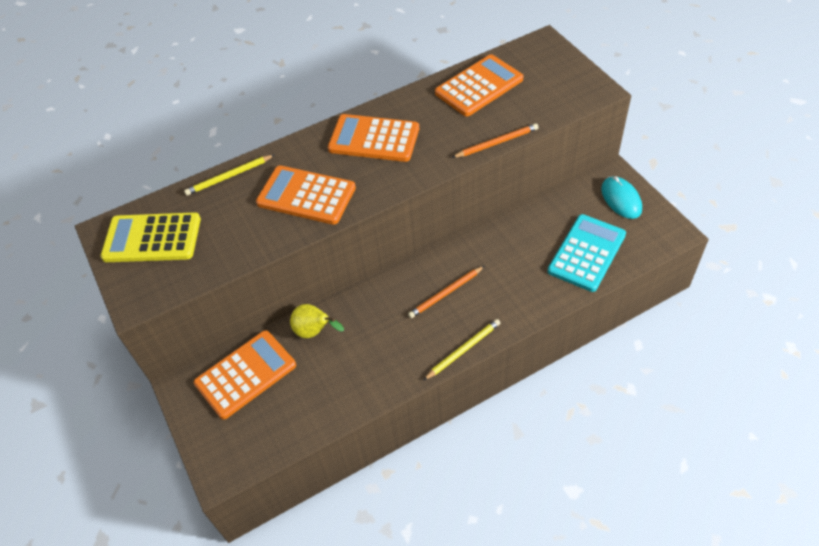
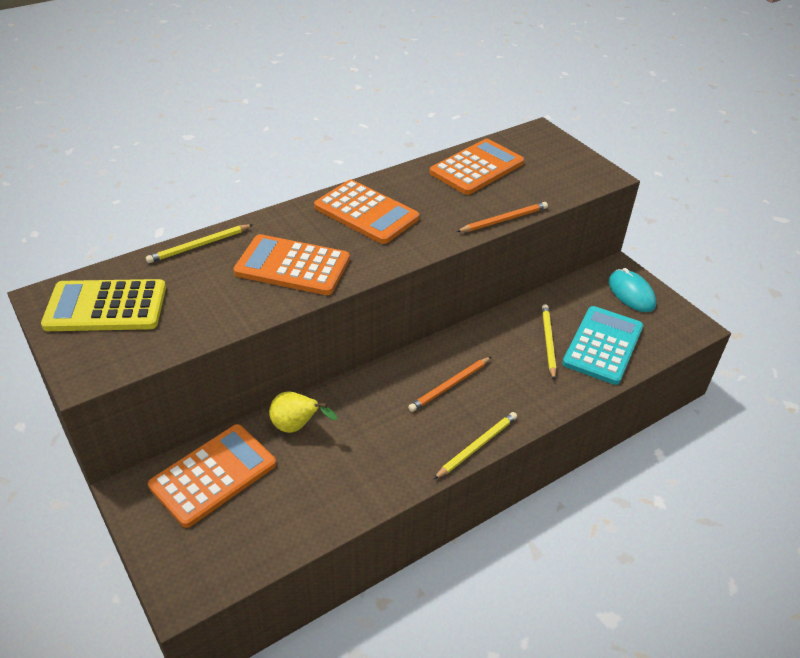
camera: 10 degrees left, 10 degrees down
(374, 139) = (366, 213): orange calculator -> orange calculator turned 150 degrees counterclockwise
(537, 250) = (548, 342): none -> yellow pencil

